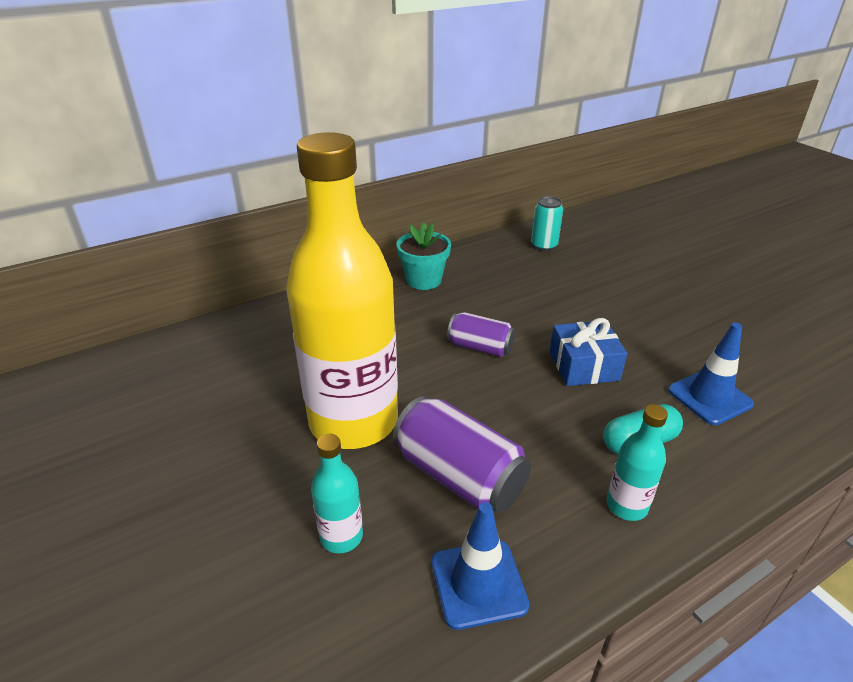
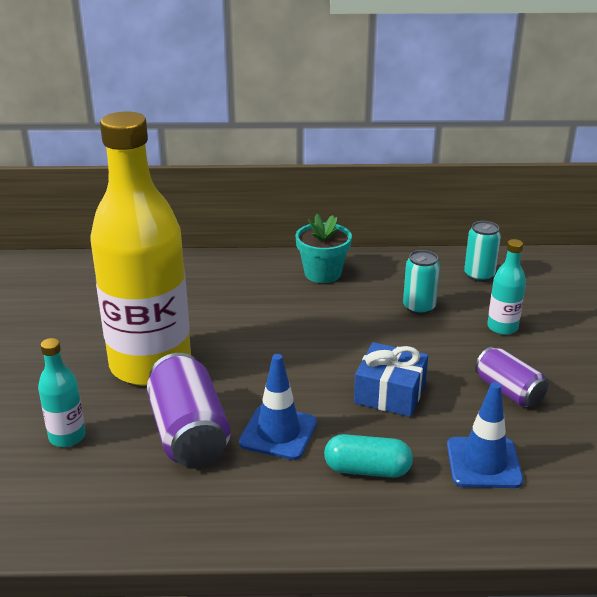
camera: 30 degrees right, 5 degrees down
(478, 583) = (128, 506): blue traffic cone -> blue traffic cone (278, 433)
(480, 347) = (311, 346): purple can -> purple can (508, 391)
(528, 285) = (419, 307): none -> turquoise can
(626, 505) = (298, 508): turquoise bottle -> turquoise bottle (502, 327)

